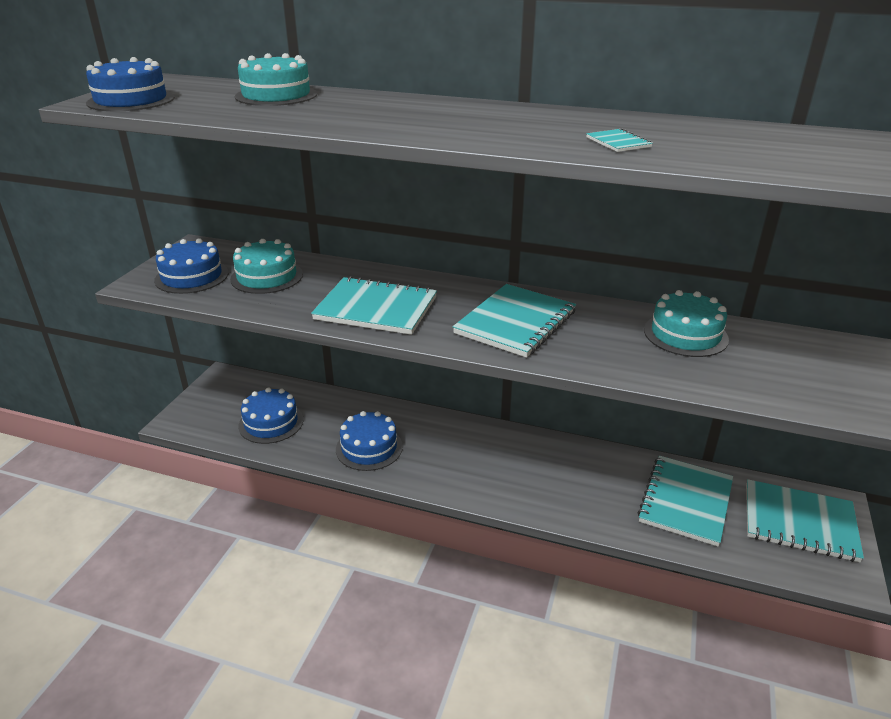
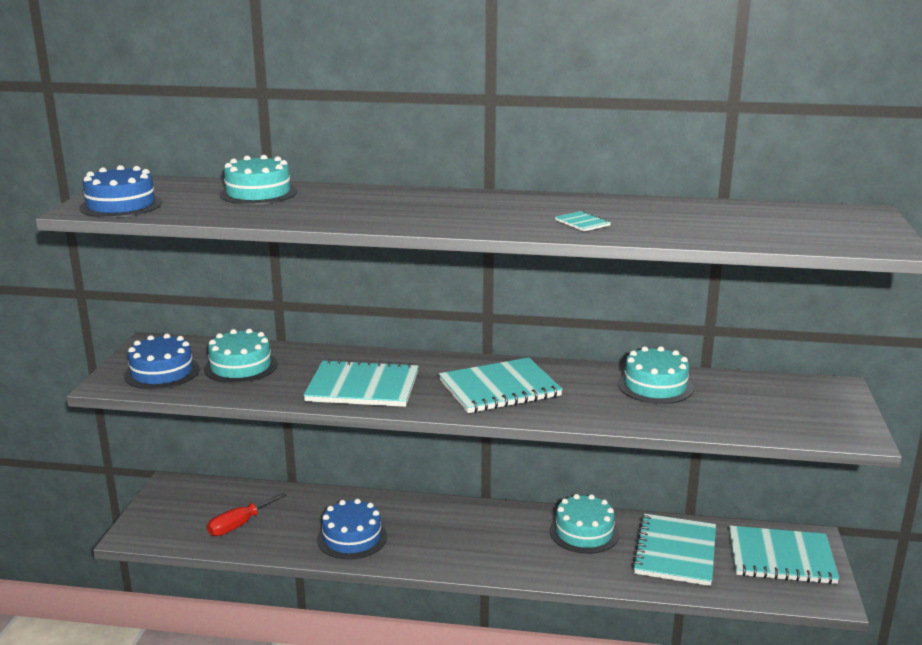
camera: 10 degrees left, 10 degrees down
(271, 423) = (239, 525): blue cake -> red screwdriver
(515, 322) = (499, 388): turquoise notebook -> turquoise notebook turned 45 degrees clockwise
(595, 468) = (584, 532): none -> turquoise cake

